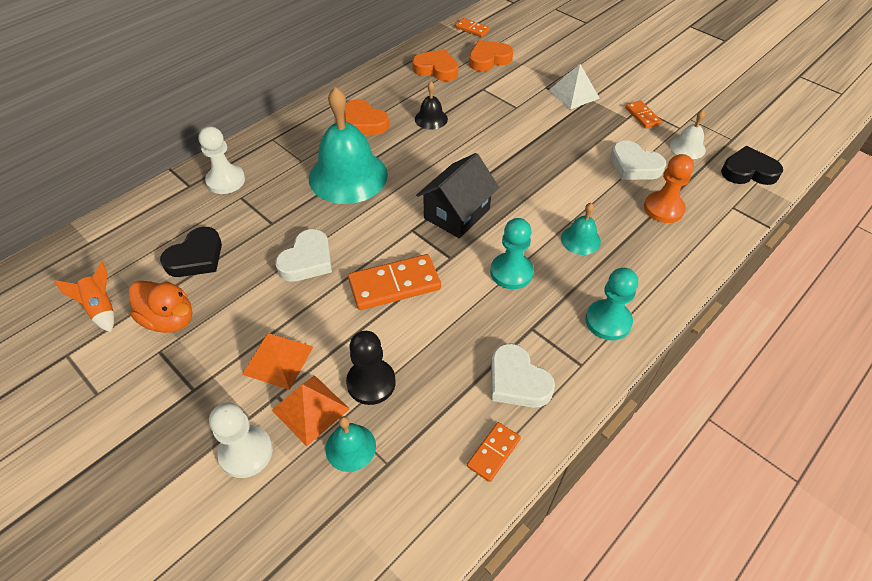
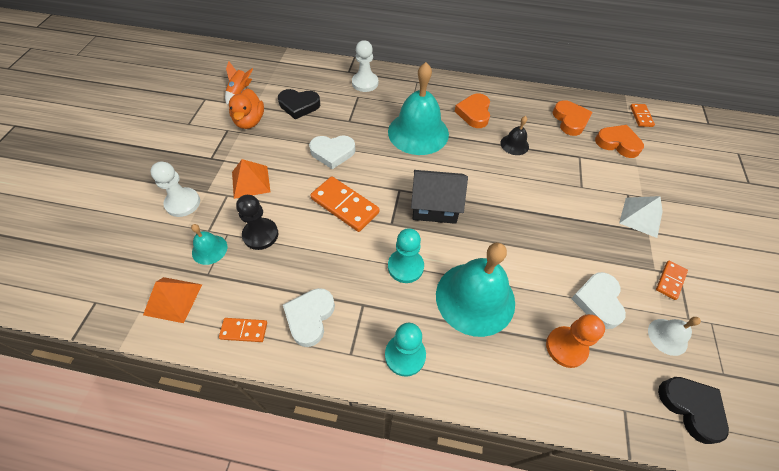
camera: 55 degrees right, 5 degrees up
(310, 409) = (225, 216): orange pyramid -> orange pyramid (173, 299)
(580, 240) = (475, 298): turquoise bell -> turquoise bell, size x2.18

